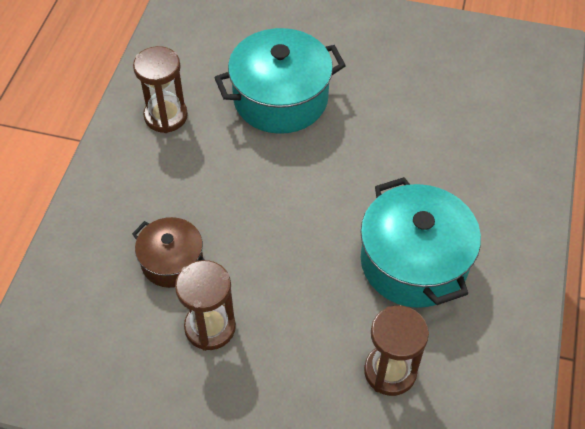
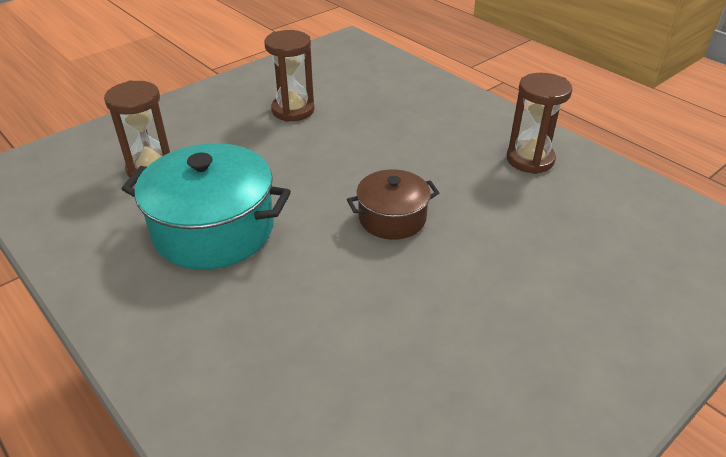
camera: 125 degrees right, 15 degrees down
(172, 261) = (366, 113): brown pot -> brown pot (392, 218)
(280, 99) = (498, 238): turquoise pot -> none

